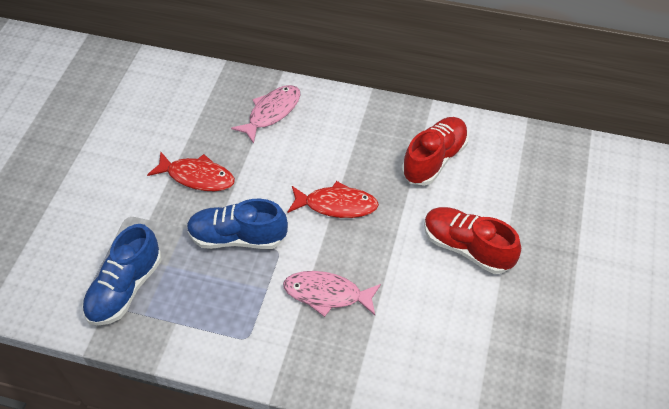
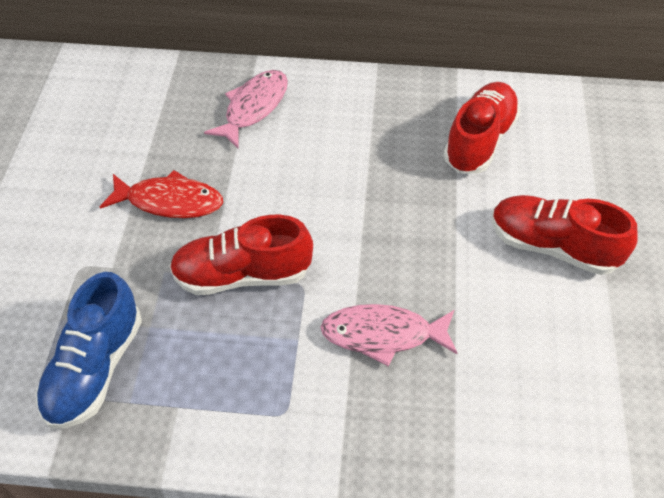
camera: 10 degrees left, 0 degrees up
(238, 237) = (242, 275): blue shoe -> red shoe
(336, 205) = (367, 214): red fish -> none

